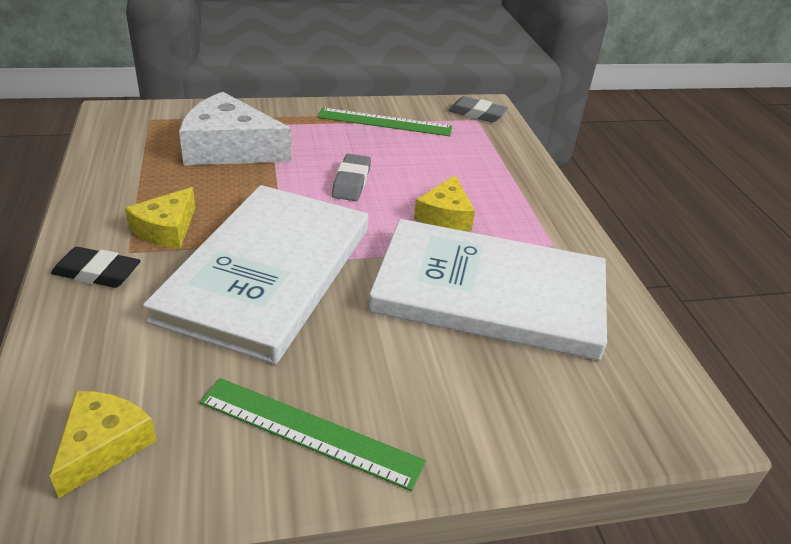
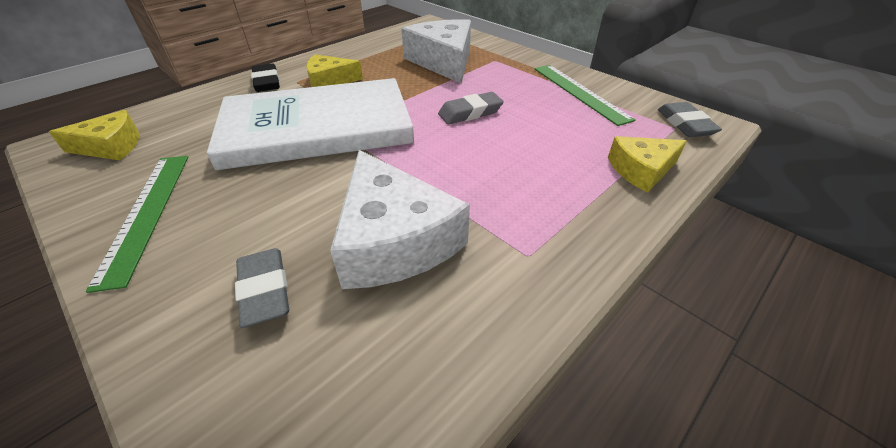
camera: 60 degrees right, 5 degrees up
(445, 215) = (486, 170): yellow cheese -> yellow cheese (641, 170)
(489, 293) = (394, 240): white book -> white cheese
(495, 376) = (265, 290): none -> grey eraser

